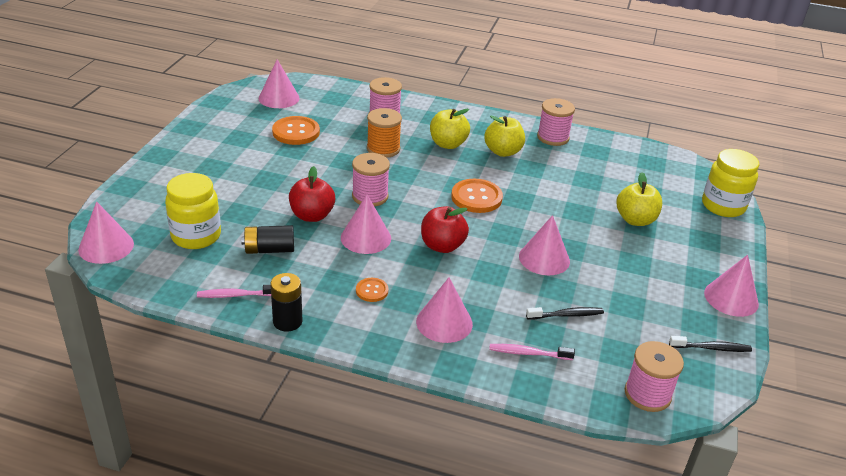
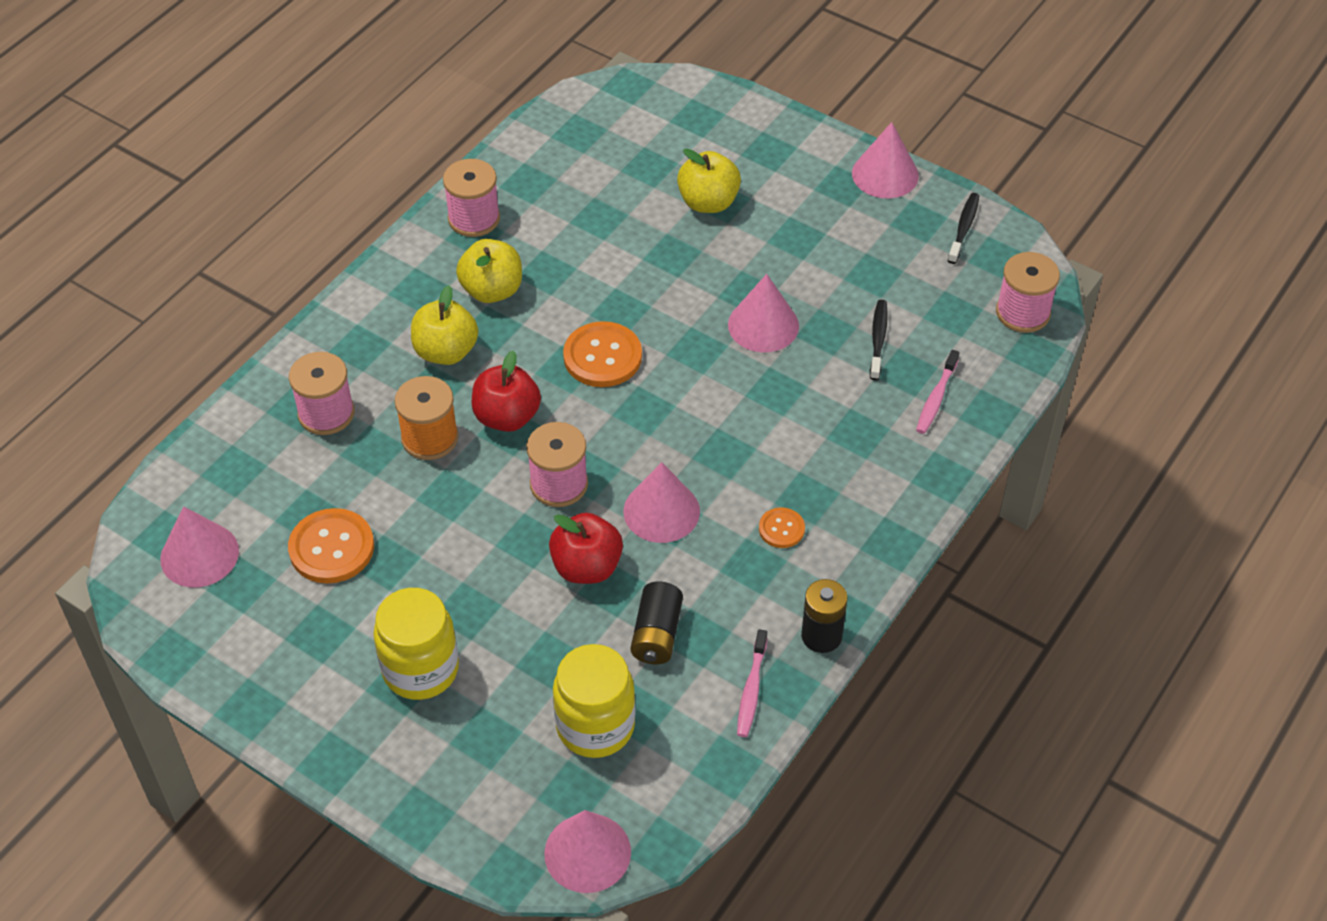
camera: 70 degrees left, 15 degrees up
(442, 246) = (705, 427): red apple -> red apple (507, 417)
(444, 322) = (863, 466): pink cone -> none
(723, 206) = (705, 103): yellow jar -> yellow jar (420, 669)

